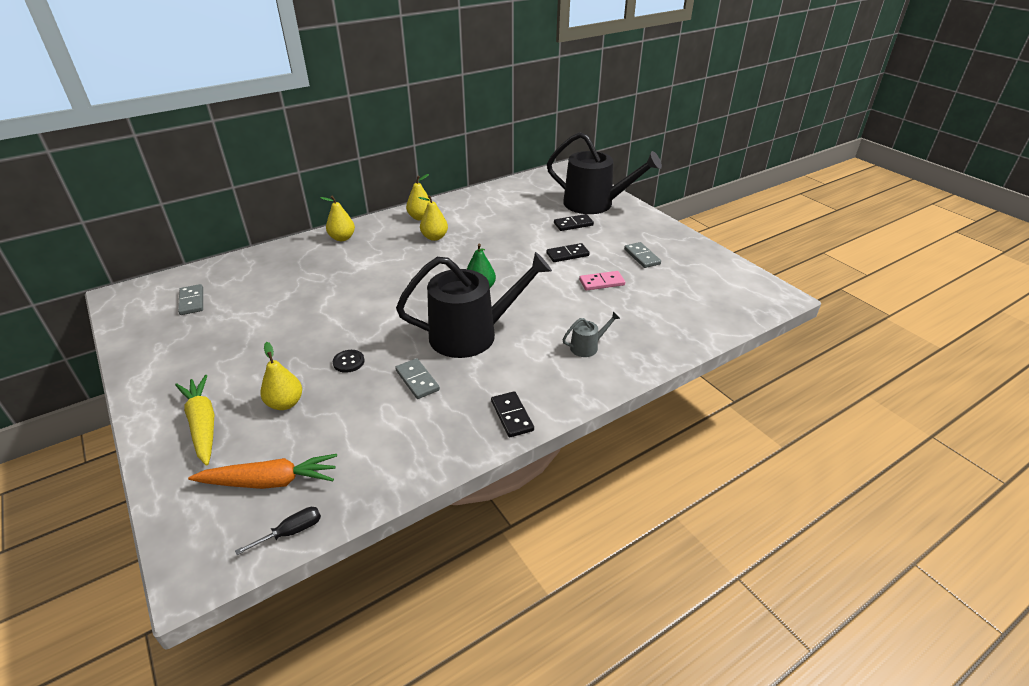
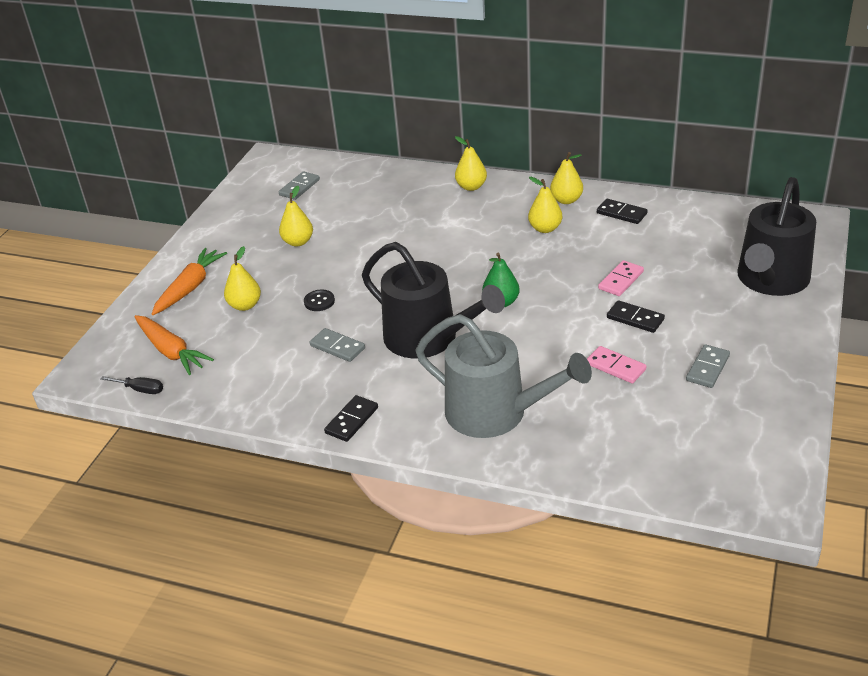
camera: 55 degrees right, 0 degrees up
(203, 424) = (190, 288): yellow carrot -> orange carrot
(257, 336) = (298, 242): none -> yellow pear
(417, 380) = (337, 347): grey domino -> grey domino turned 75 degrees counterclockwise
(526, 241) = (621, 280): none -> pink domino
(573, 224) = (701, 290): black domino -> black domino (621, 213)
(587, 347) = (495, 413): grey watering can -> grey watering can, size x2.45
(594, 204) = (771, 280): black watering can -> black watering can turned 45 degrees clockwise

